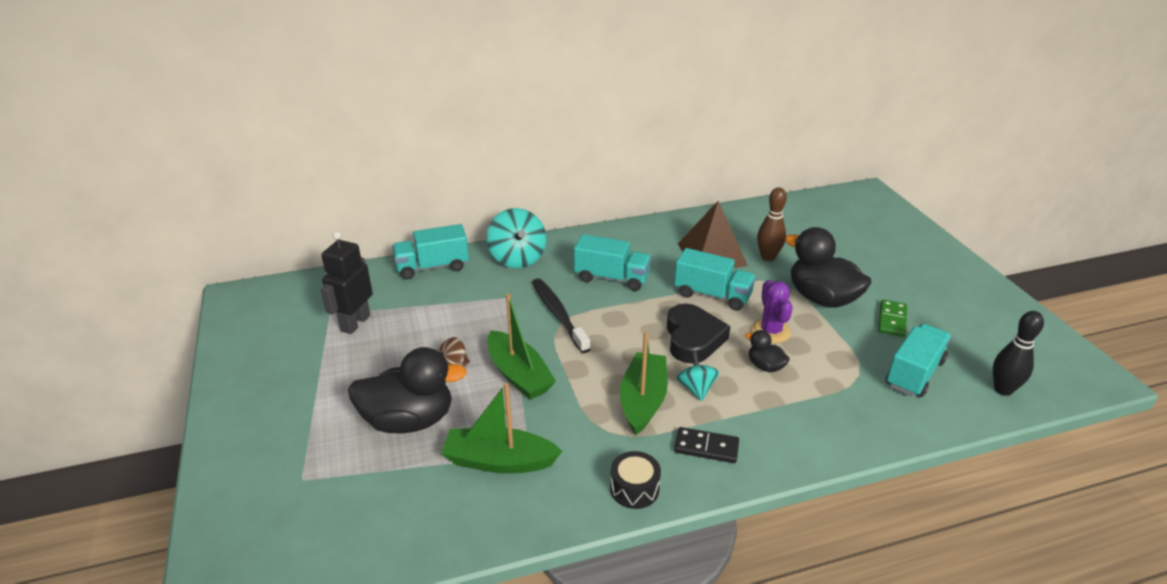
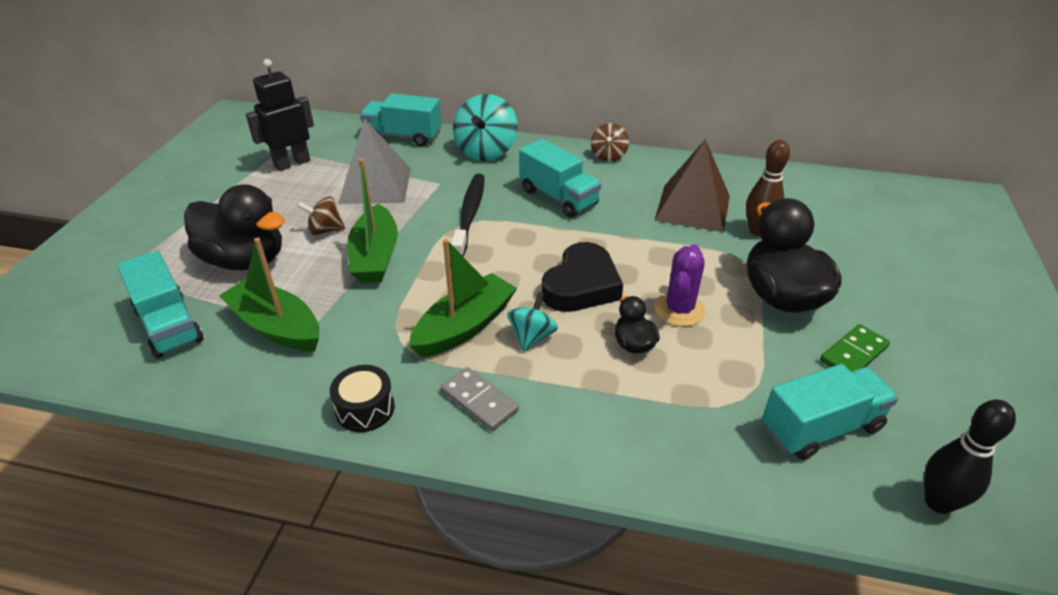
camera: 30 degrees right, 5 degrees up
(454, 317) = (375, 185): none -> grey pyramid
(616, 233) = (608, 156): none -> brown spinning top
(706, 447) = (479, 401): black domino -> grey domino
(712, 295) = (650, 249): turquoise truck -> turquoise truck (169, 325)

